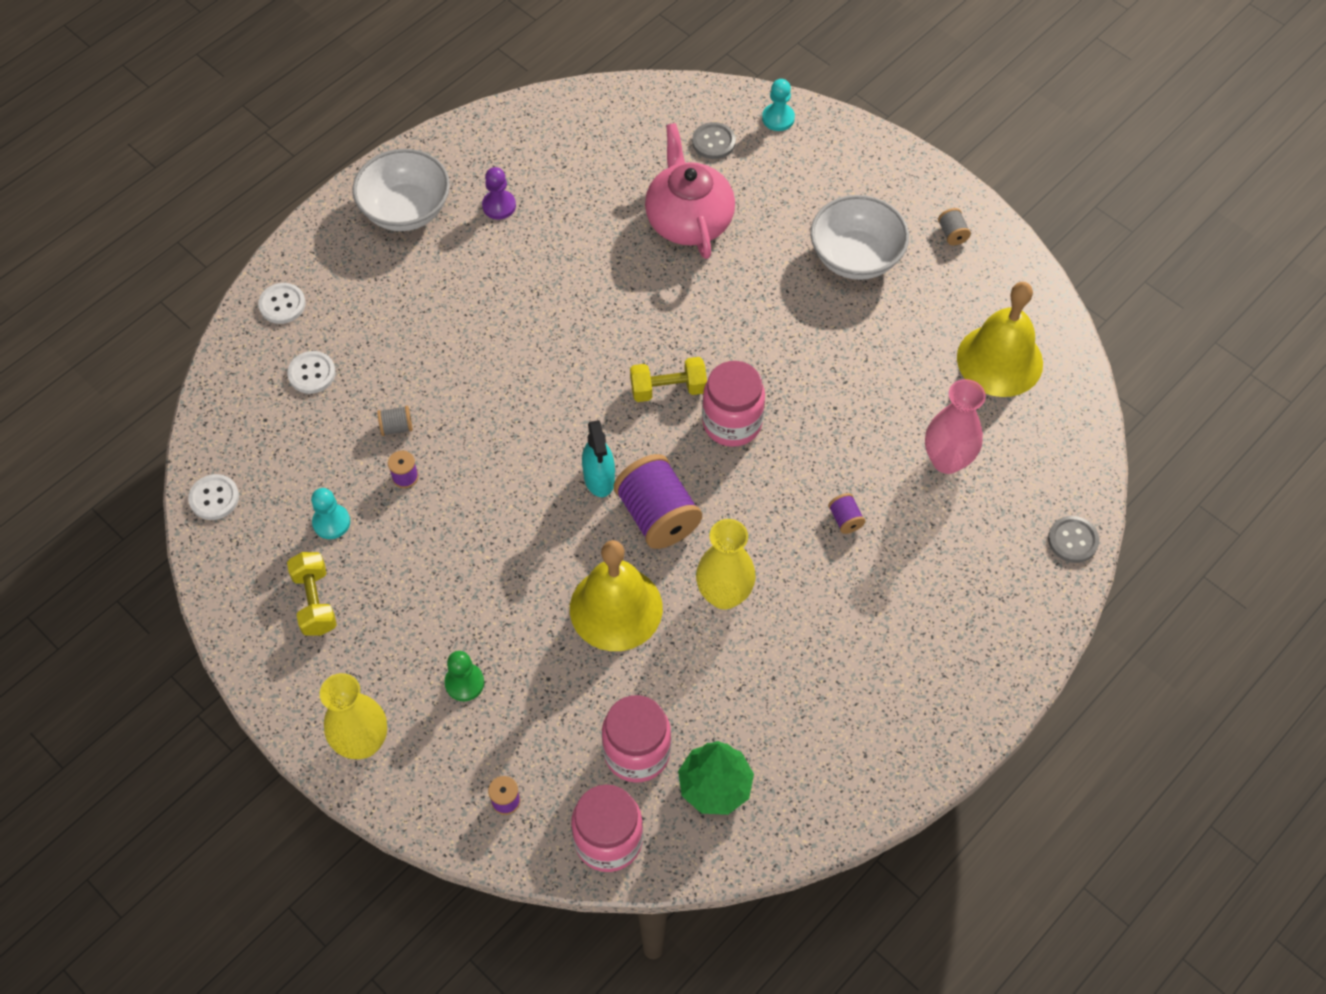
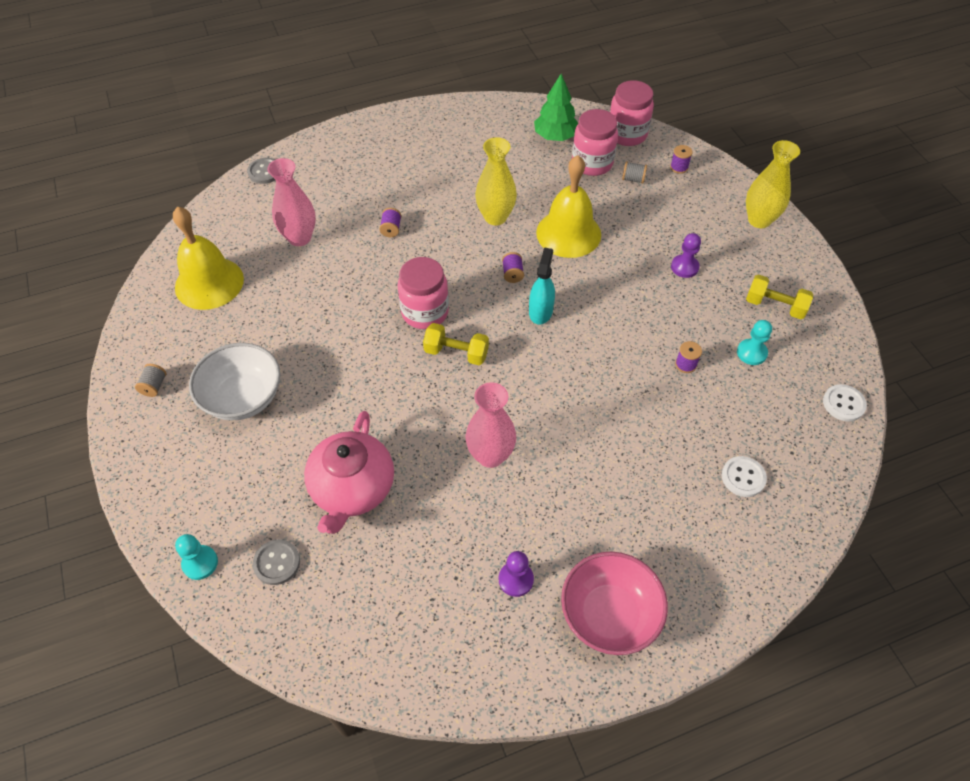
camera: 155 degrees left, 5 degrees down
(282, 304) = (758, 557): white button -> none
(315, 602) = (775, 306): yellow dumbbell -> yellow dumbbell turned 75 degrees counterclockwise
(396, 427) = (681, 404): grey spool -> grey spool (633, 179)
(406, 210) = (609, 615): white bowl -> pink bowl
(445, 616) = (684, 267): none -> purple pawn
(464, 683) = (684, 228): green pawn -> none
(574, 298) = (490, 455): none -> pink vase
(657, 516) = (512, 274): purple spool -> purple spool, size x0.43

